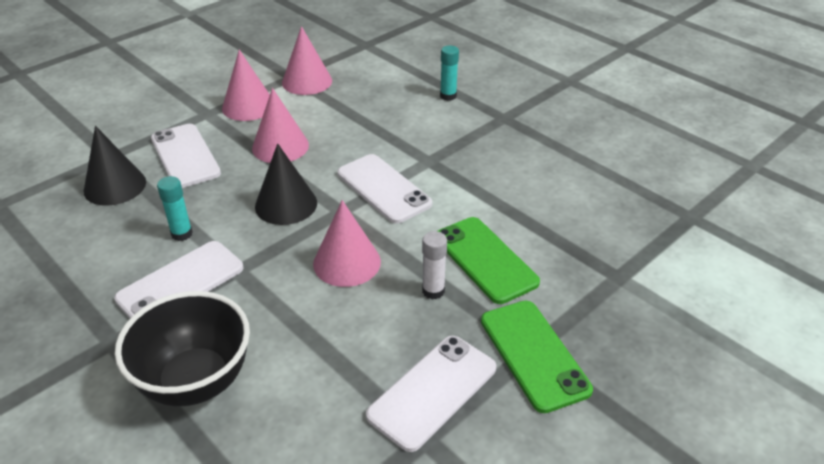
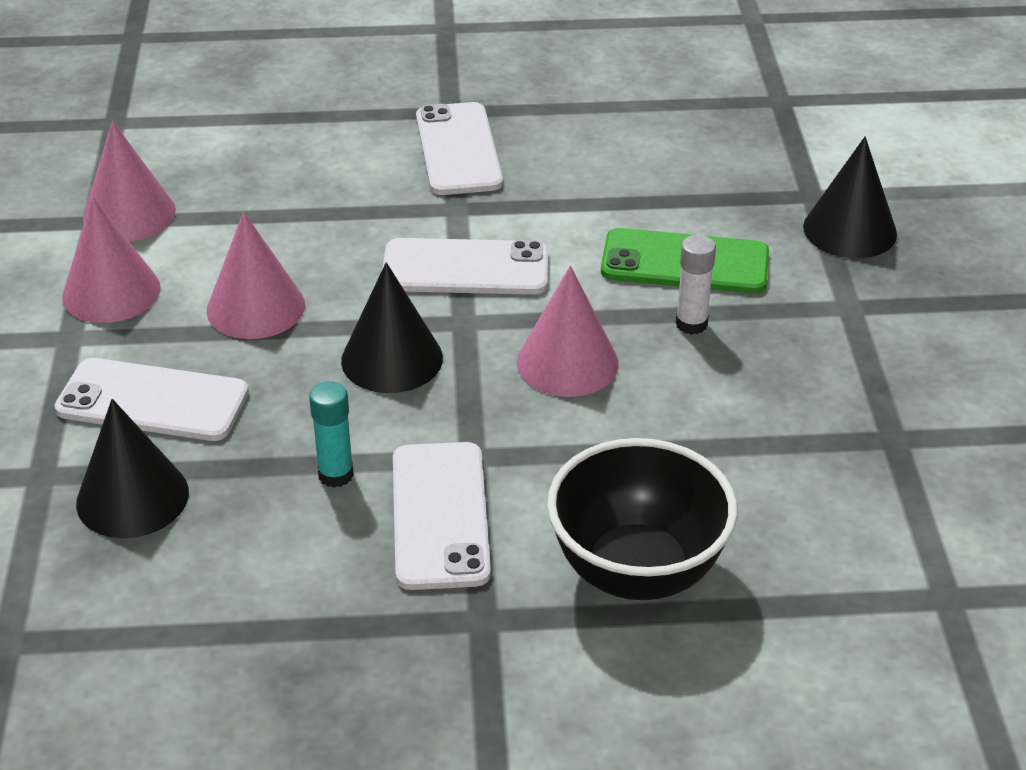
camera: 50 degrees left, 0 degrees up
(432, 391) = (838, 401): white phone -> white phone (458, 150)
(448, 96) = (344, 124): turquoise glue stick -> none
(534, 355) = (858, 309): green phone -> none
(607, 310) = (849, 230): none -> black cone

